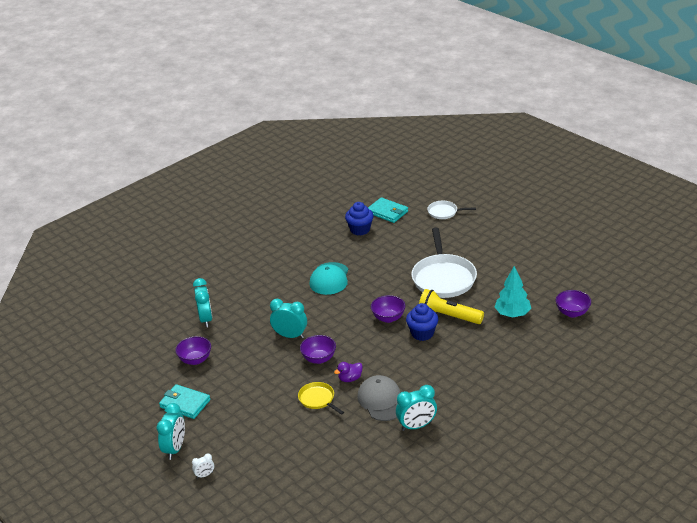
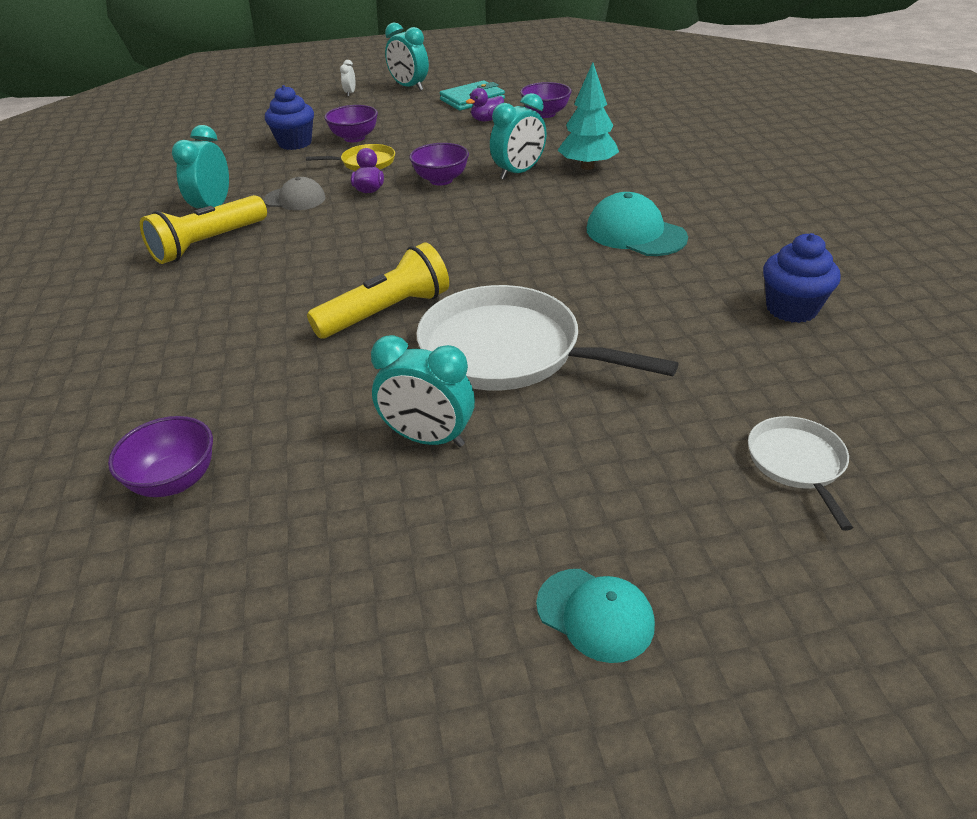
camera: 120 degrees right, 5 degrees up
(206, 319) = (627, 131): turquoise clock -> turquoise clock (428, 438)
(220, 380) = (487, 120): none -> purple duck
(381, 401) = (295, 199): grey cap -> grey cap, size x0.66
(387, 212) = (853, 368): turquoise wallet -> none
(388, 318) = (460, 254): purple bowl -> purple bowl (354, 138)
(422, 333) = (379, 272): blue cupcake -> blue cupcake (295, 143)
(444, 212) = (797, 463): white pan -> white pan turned 45 degrees counterclockwise
(449, 402) = (208, 244): none -> yellow flashlight
(512, 314) = (290, 389): turquoise tree -> turquoise tree (587, 166)
(529, 226) = (595, 614): none -> turquoise cap

